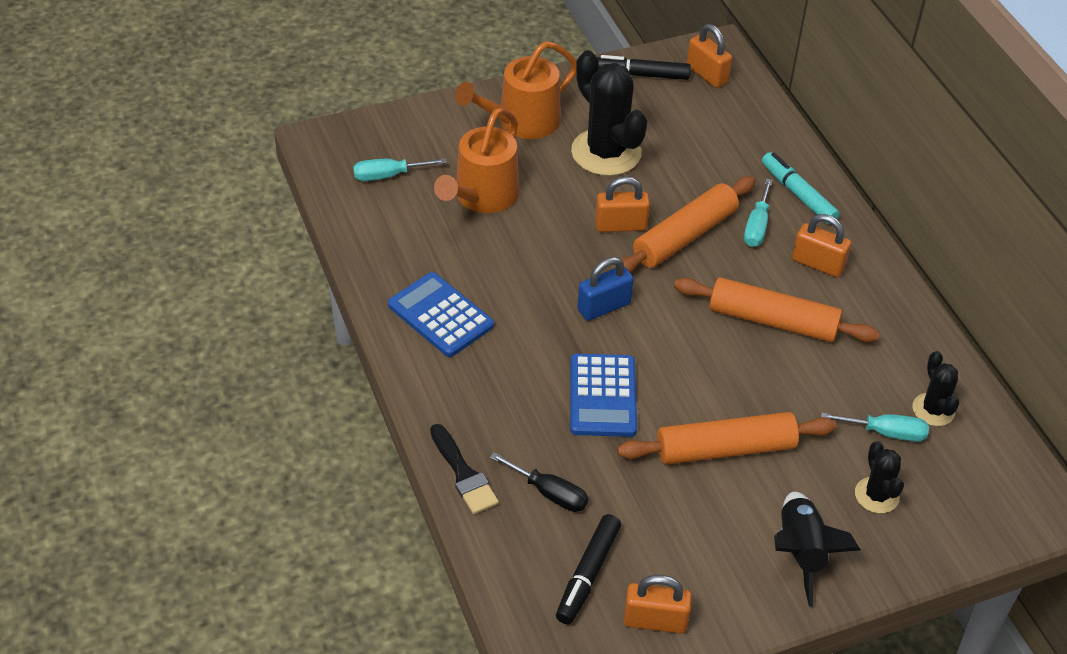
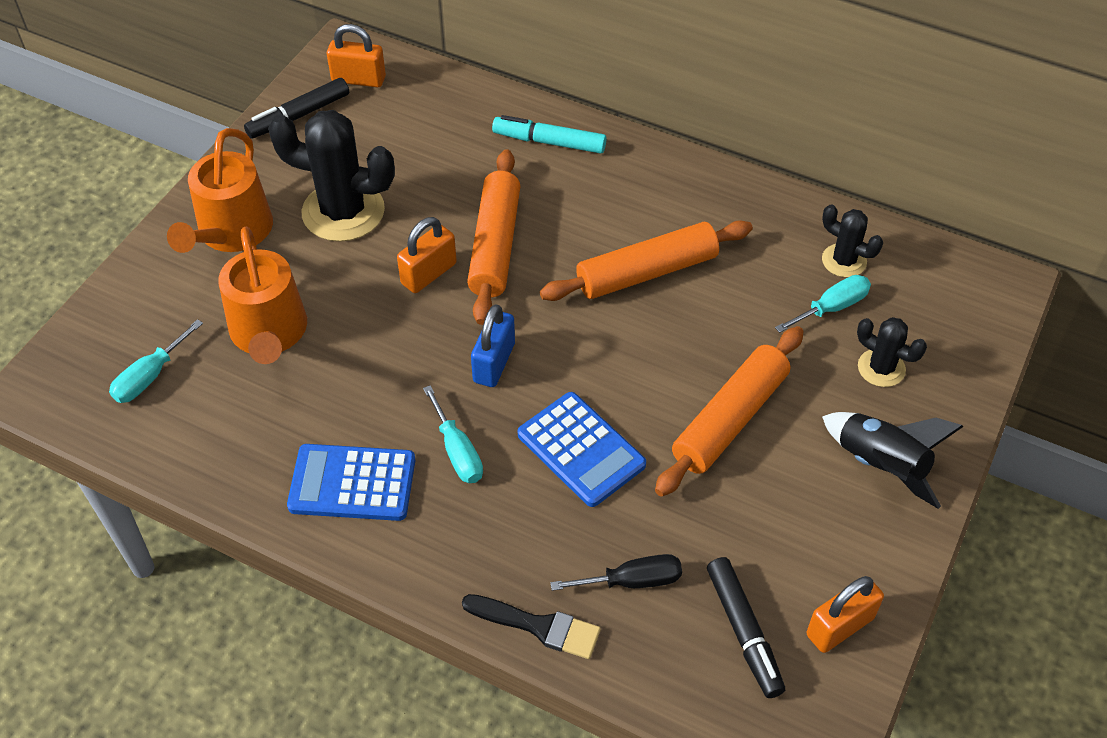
camera: 40 degrees left, 5 degrees up
(757, 226) = (546, 194): turquoise screwdriver -> turquoise screwdriver (457, 451)
(818, 264) = (629, 194): orange padlock -> none

